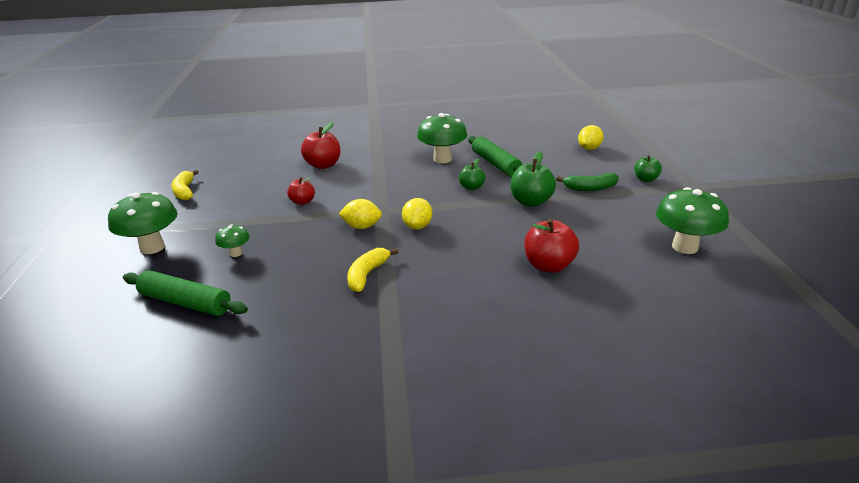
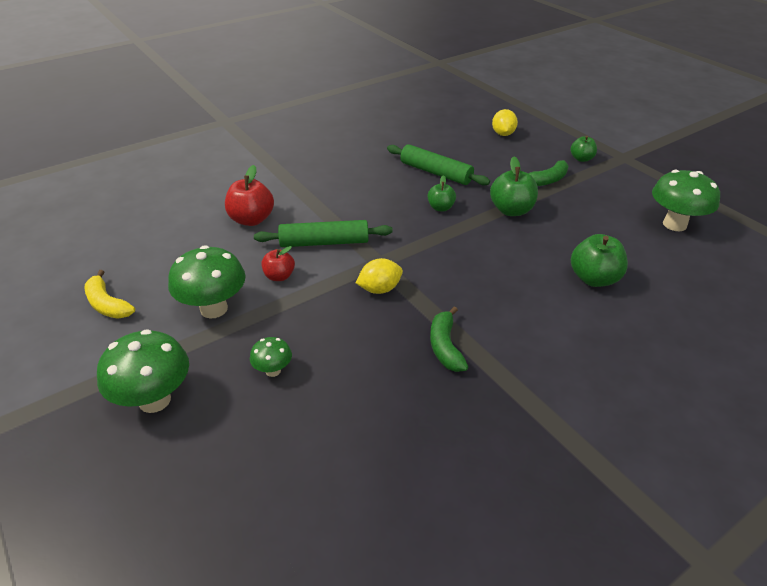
camera: 30 degrees left, 10 degrees up
(185, 302) = (283, 458): green rolling pin -> green rolling pin (324, 242)
(367, 275) = (445, 347): yellow banana -> green banana
(417, 226) = (435, 271): yellow lemon -> none
(442, 159) = (377, 179): green mushroom -> green mushroom (214, 309)
(549, 266) = (594, 279): red apple -> green apple

